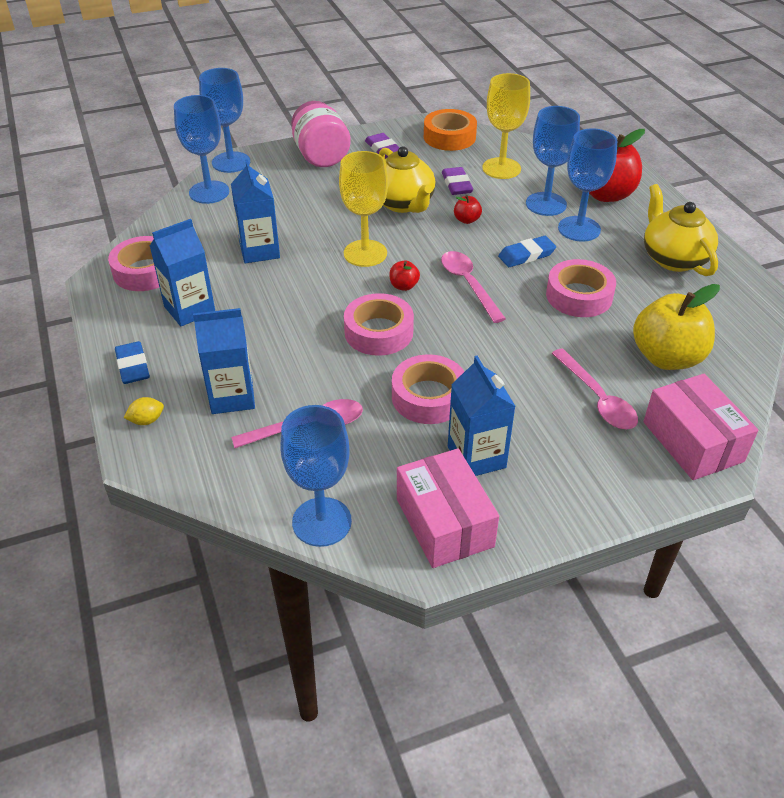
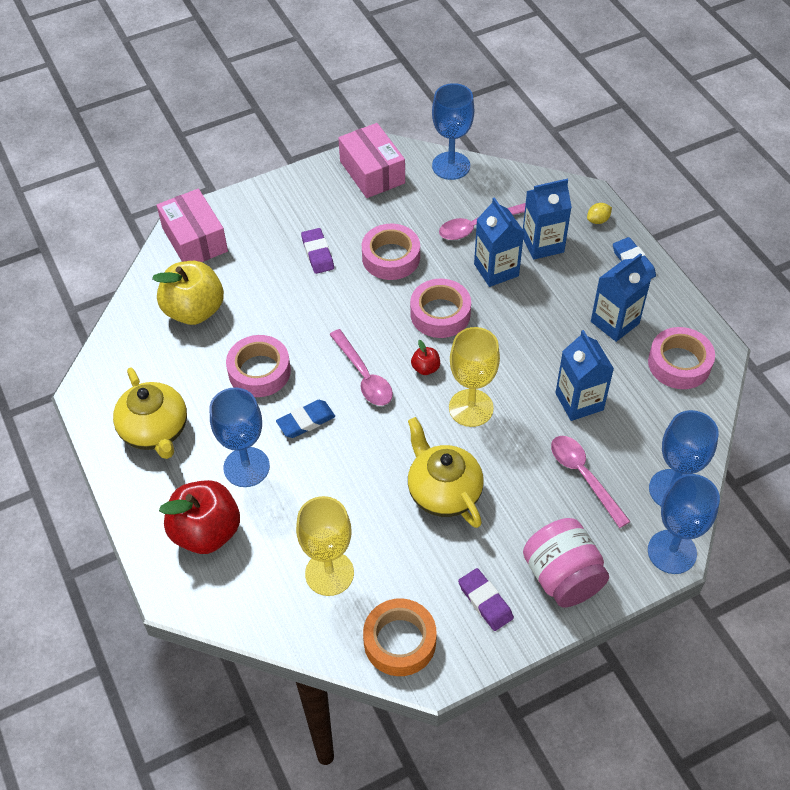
camera: 175 degrees right, 10 degrees up
(457, 184) = (384, 534): purple eraser -> purple eraser (317, 253)
(467, 220) = (369, 470): red apple -> none
(476, 457) = (352, 215): blue carton -> blue carton (496, 270)
(546, 204) = (279, 506): blue goblet -> none
(597, 398) = (259, 268): pink spoon -> pink spoon (583, 476)

